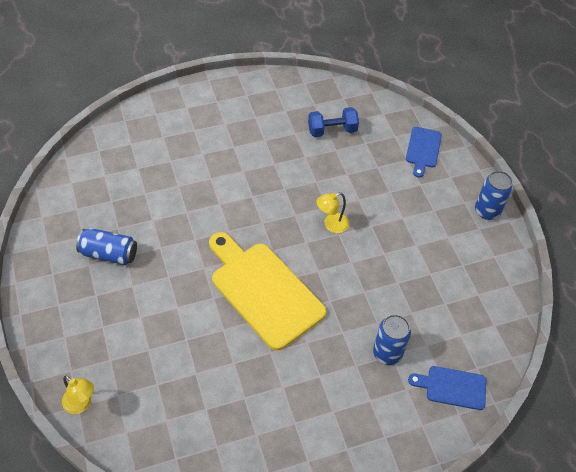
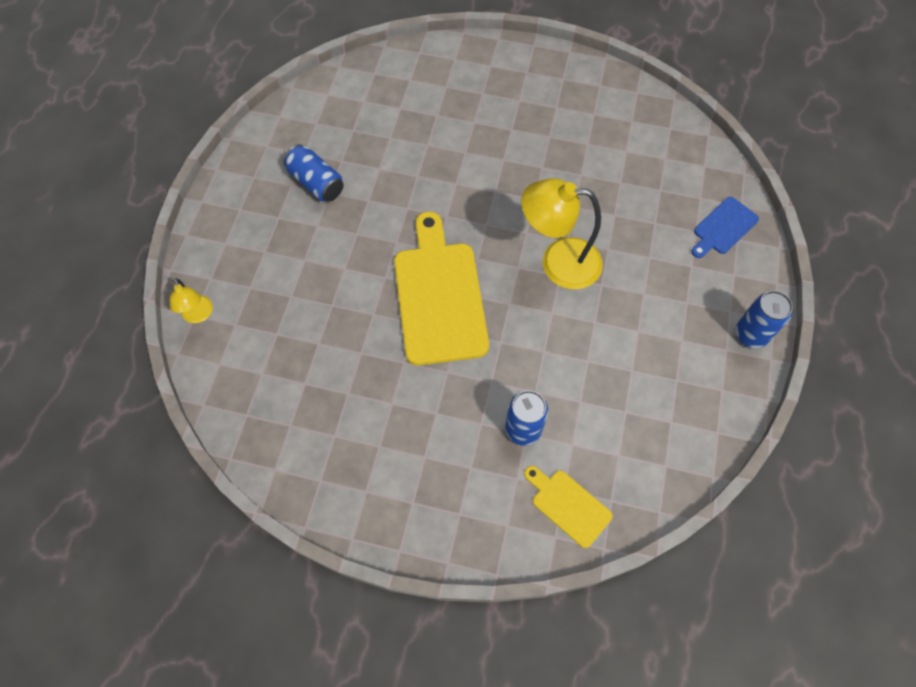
camera: 35 degrees right, 10 degrees up
(331, 225) = (558, 262): yellow lamp -> yellow lamp, size x1.96
(332, 130) = (631, 159): blue dumbbell -> none
(452, 387) = (568, 505): blue cutting board -> yellow cutting board

